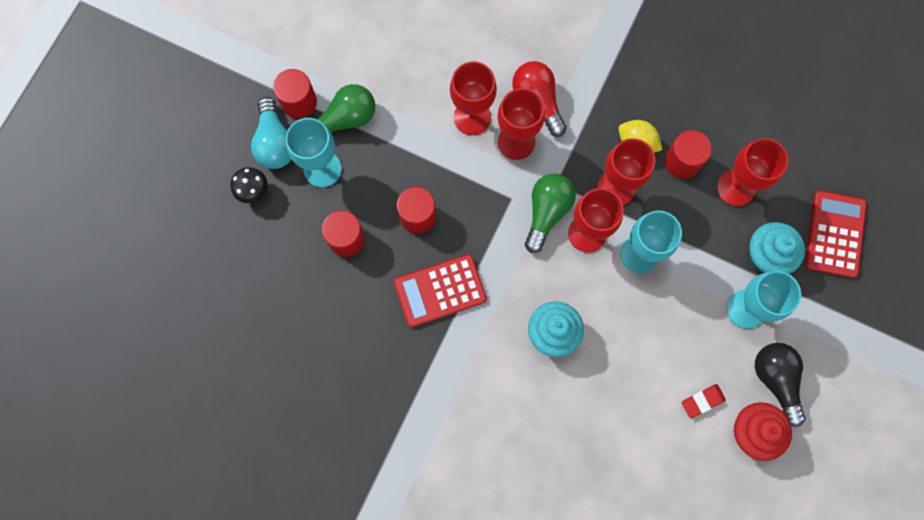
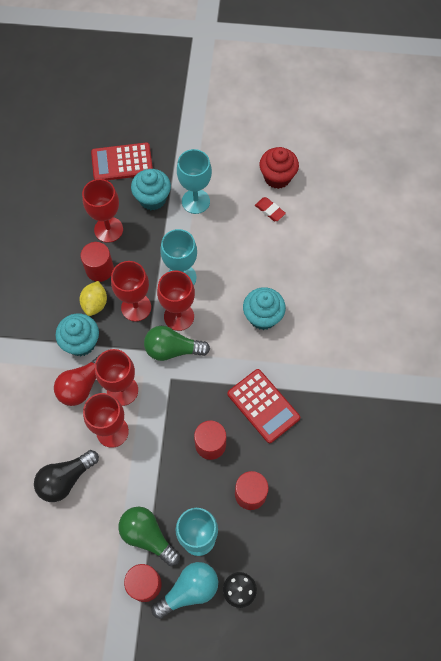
camera: 110 degrees left, 10 degrees down
(591, 114) = (81, 343): none -> turquoise cupcake
(775, 380) = (237, 172): black light bulb -> black light bulb (65, 479)

